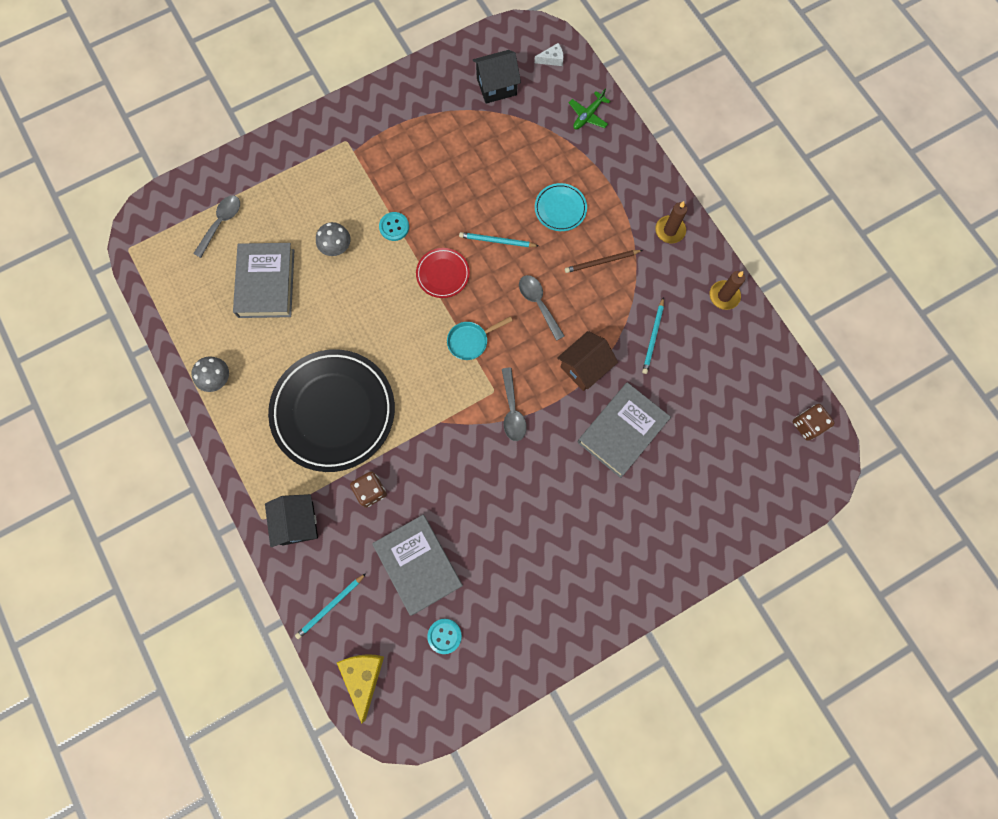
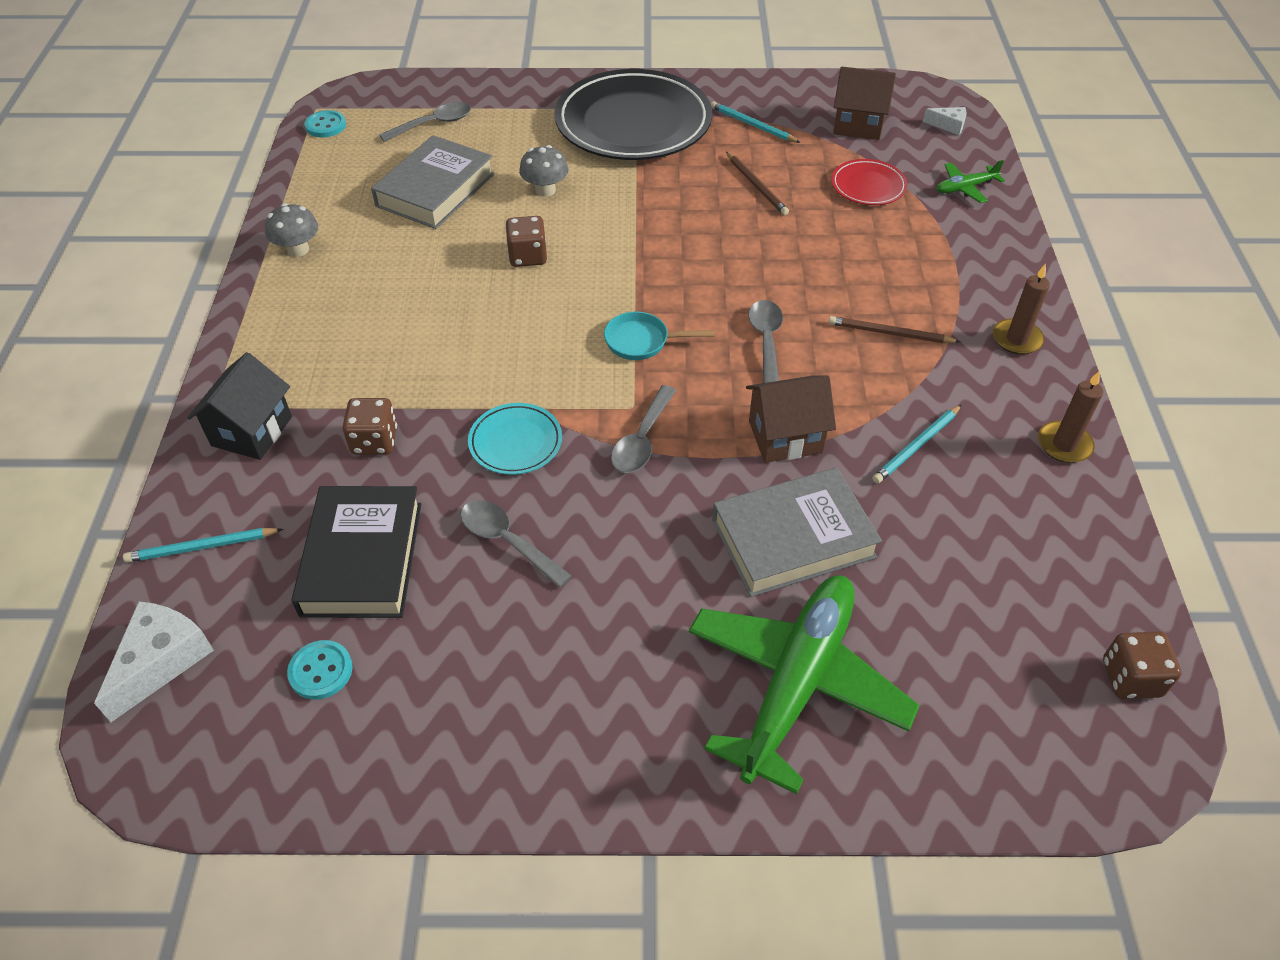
camera: 30 degrees right, 25 degrees down
(333, 411) = (403, 337): black plate -> black plate (633, 123)
(363, 310) = (528, 256): none -> brown dice
(363, 677) = (161, 661): yellow cheese -> white cheese
(394, 227) = (631, 198): turquoise button -> turquoise button (326, 125)
(418, 565) = (362, 558): grey book -> black book
(443, 274) = (657, 262): red plate -> red plate (868, 186)
(464, 176) = (756, 185): none -> brown pencil
(484, 513) = (507, 541): none -> grey spoon
(496, 86) = (858, 125): black house -> brown house
(497, 241) = (755, 258): turquoise pencil -> turquoise pencil (753, 125)
(560, 209) = (865, 259): turquoise plate -> turquoise plate (515, 442)
(666, 512) = (796, 682): none -> green plane

